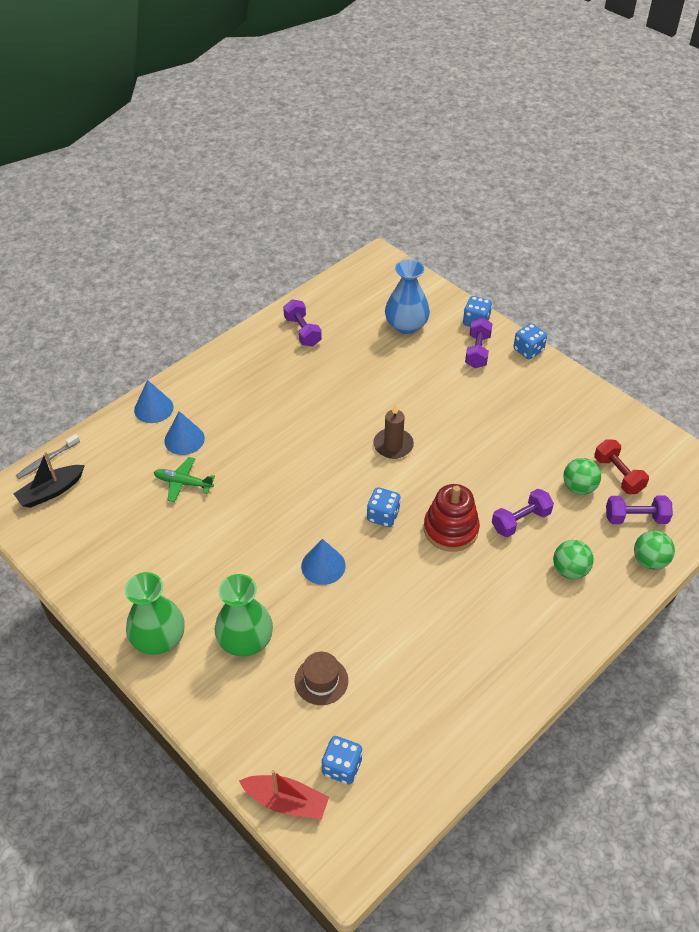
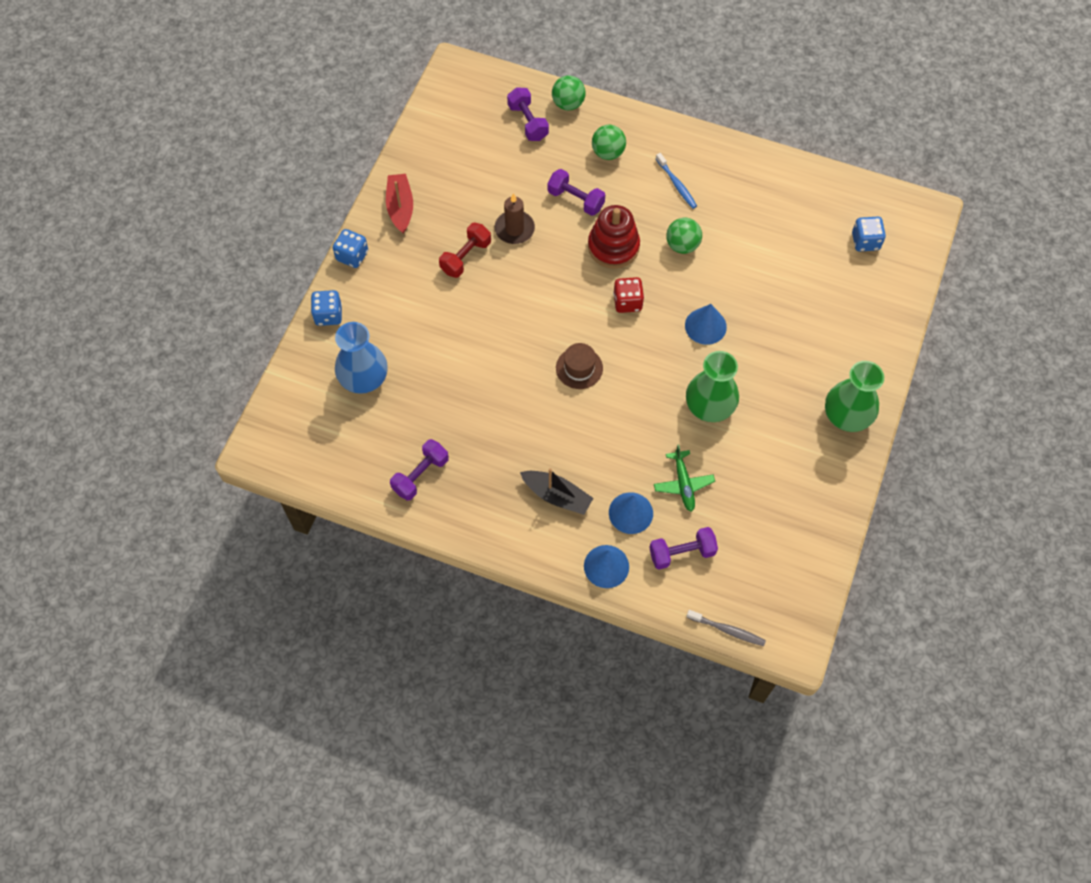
camera: 115 degrees left, 15 degrees up
(51, 491) = (760, 600): black boat -> black boat (557, 496)
(245, 640) = (808, 351): green vase -> green vase (709, 406)
(286, 801) = (911, 265): red boat -> red boat (400, 207)
(321, 680) = (809, 282): brown hat -> brown hat (579, 368)
(383, 516) = (627, 302): blue dice -> red dice
(393, 445) = (540, 325): brown candle -> brown candle (514, 229)
(477, 351) = (375, 299): purple dumbbell -> purple dumbbell (682, 553)
(503, 614) = (676, 184): none -> blue toothbrush
(578, 487) = (515, 169): green ball -> green ball (682, 245)
(618, 475) = (485, 145): red dumbbell -> red dumbbell (465, 257)

